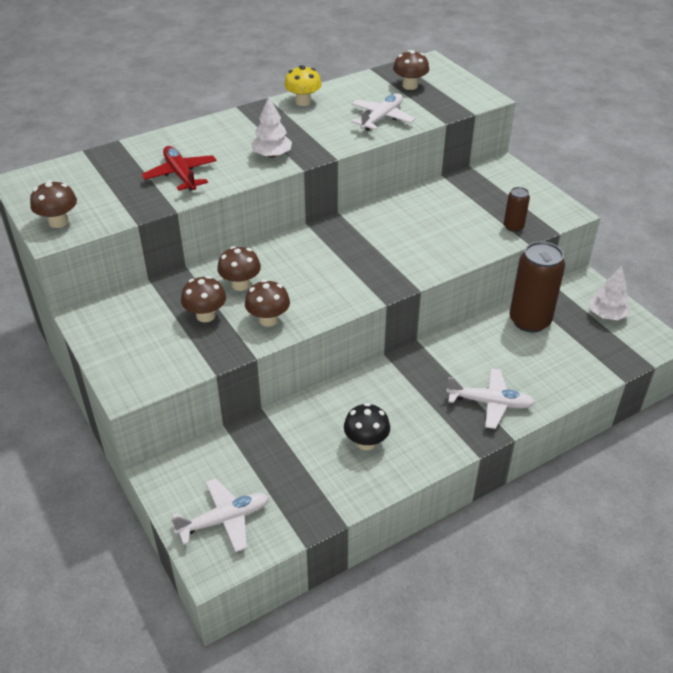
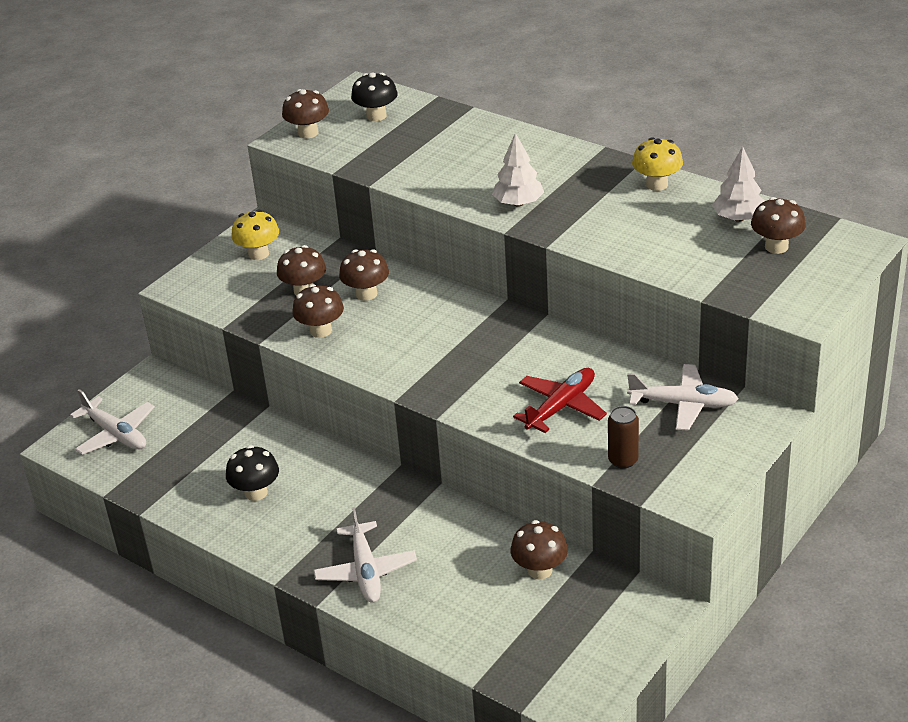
camera: 70 degrees right, 5 degrees down
(76, 183) = (376, 116): none -> black mushroom
(126, 328) = (258, 254): none -> yellow mushroom
(180, 175) = (435, 164): red plane -> red plane (561, 407)
(381, 118) = (668, 249): white plane -> white plane (683, 404)
(529, 321) = (540, 570): brown can -> brown mushroom
(606, 315) = (602, 643): white tree -> white tree (738, 218)

